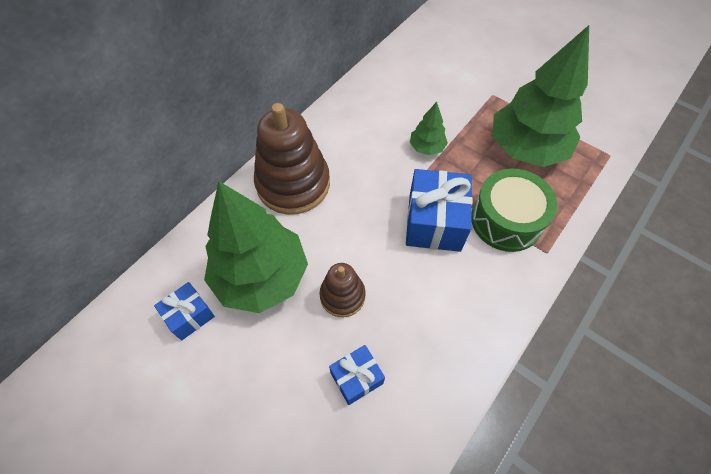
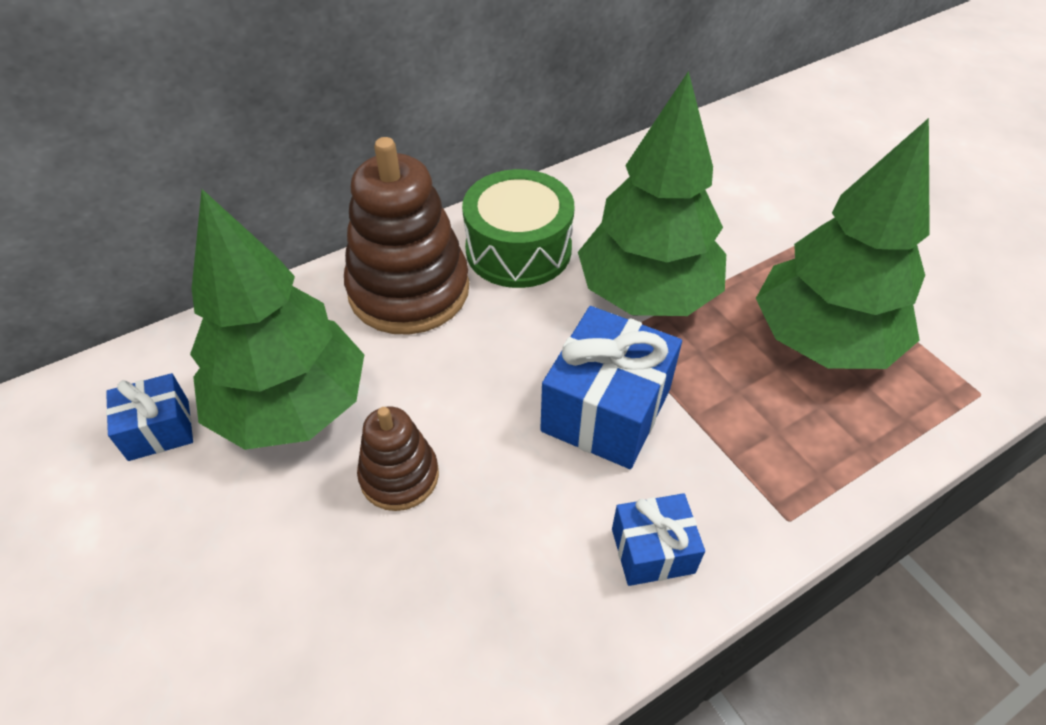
camera: 20 degrees right, 10 degrees down
(356, 378) = (355, 614): blue gift -> blue gift (652, 551)
(426, 147) = (646, 294): green tree -> green tree, size x2.22
(506, 220) = (735, 444): green drum -> green drum (518, 249)

